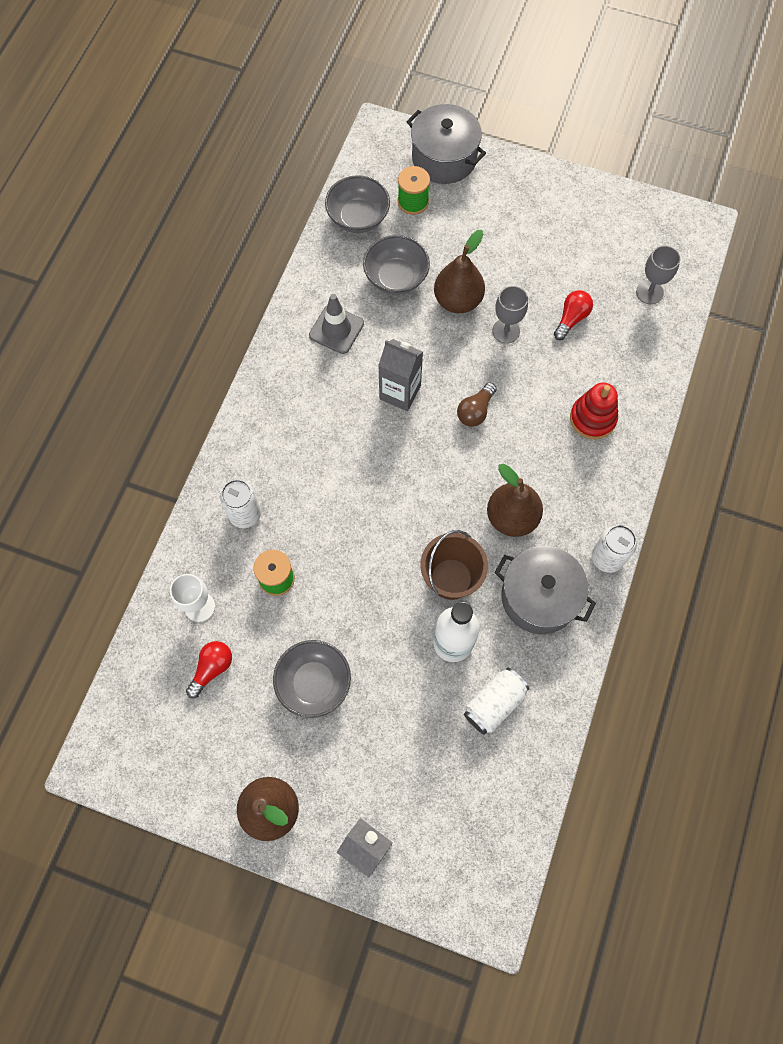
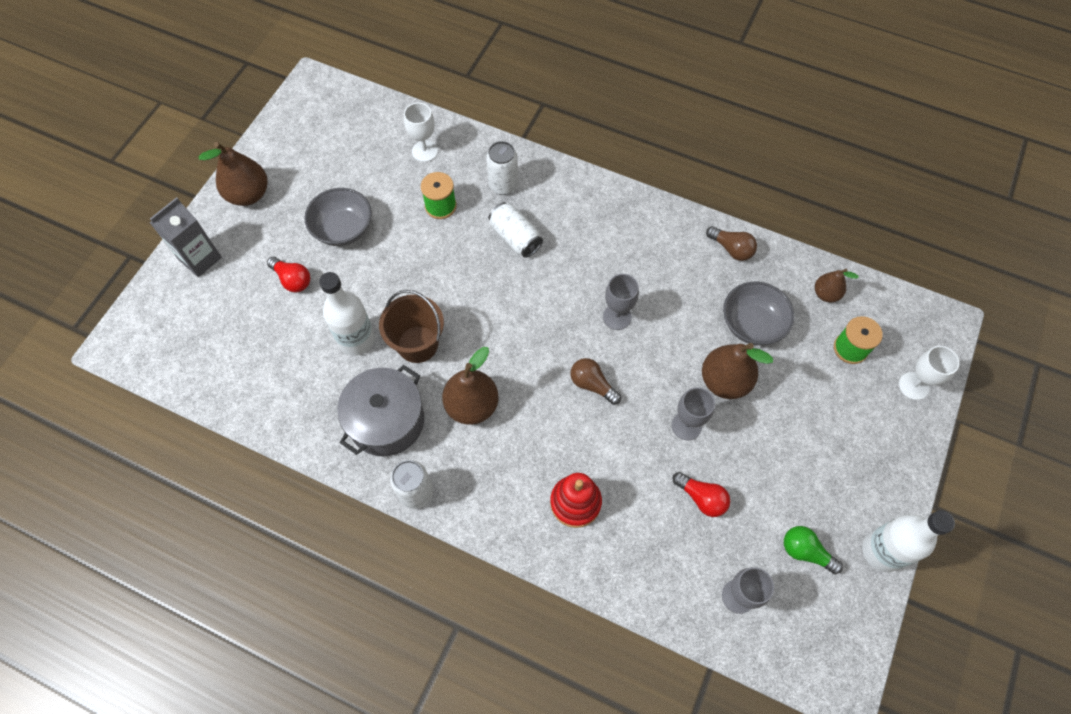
camera: 95 degrees right, 5 degrees down
(212, 669) = (370, 158): red light bulb -> red light bulb (292, 280)
(313, 294) = (731, 249): none -> brown light bulb
(336, 329) = (690, 266): grey traffic cone -> none
(358, 217) = (826, 294): grey bowl -> brown pear
(400, 392) = (617, 317): grey carton -> grey goblet
(444, 158) = (913, 386): grey pot -> white goblet
(494, 703) = (294, 368): white can -> white can (515, 237)
(593, 191) = (882, 551): none -> white bottle
(604, 244) = (805, 552): none -> green light bulb

